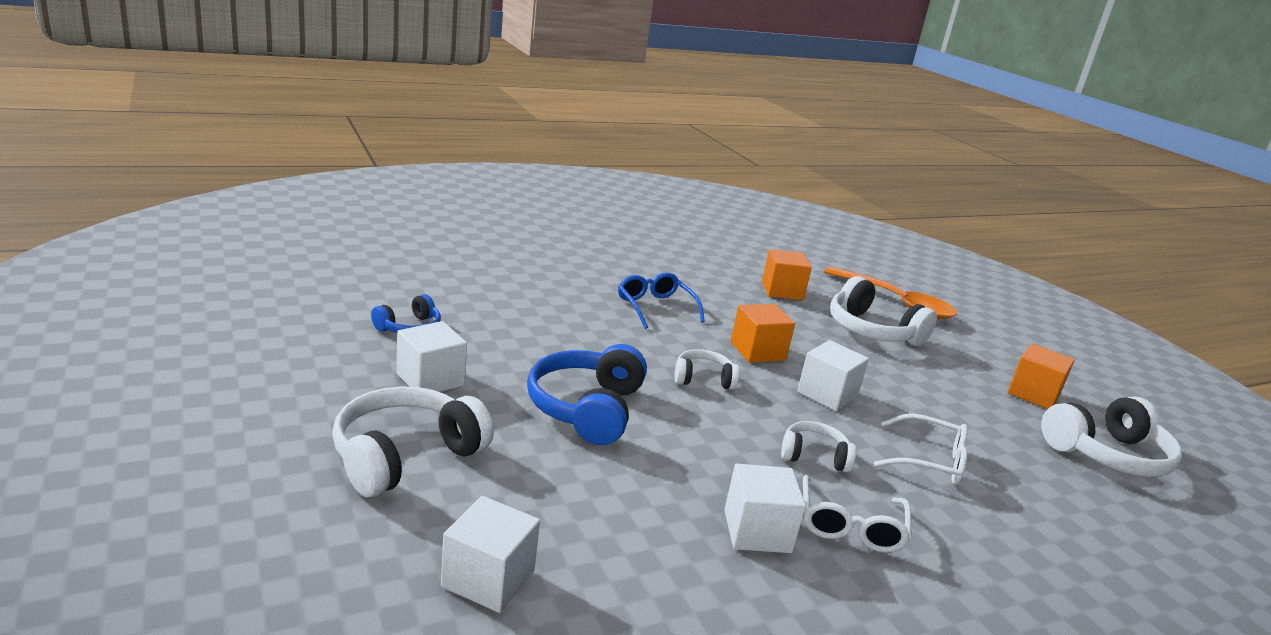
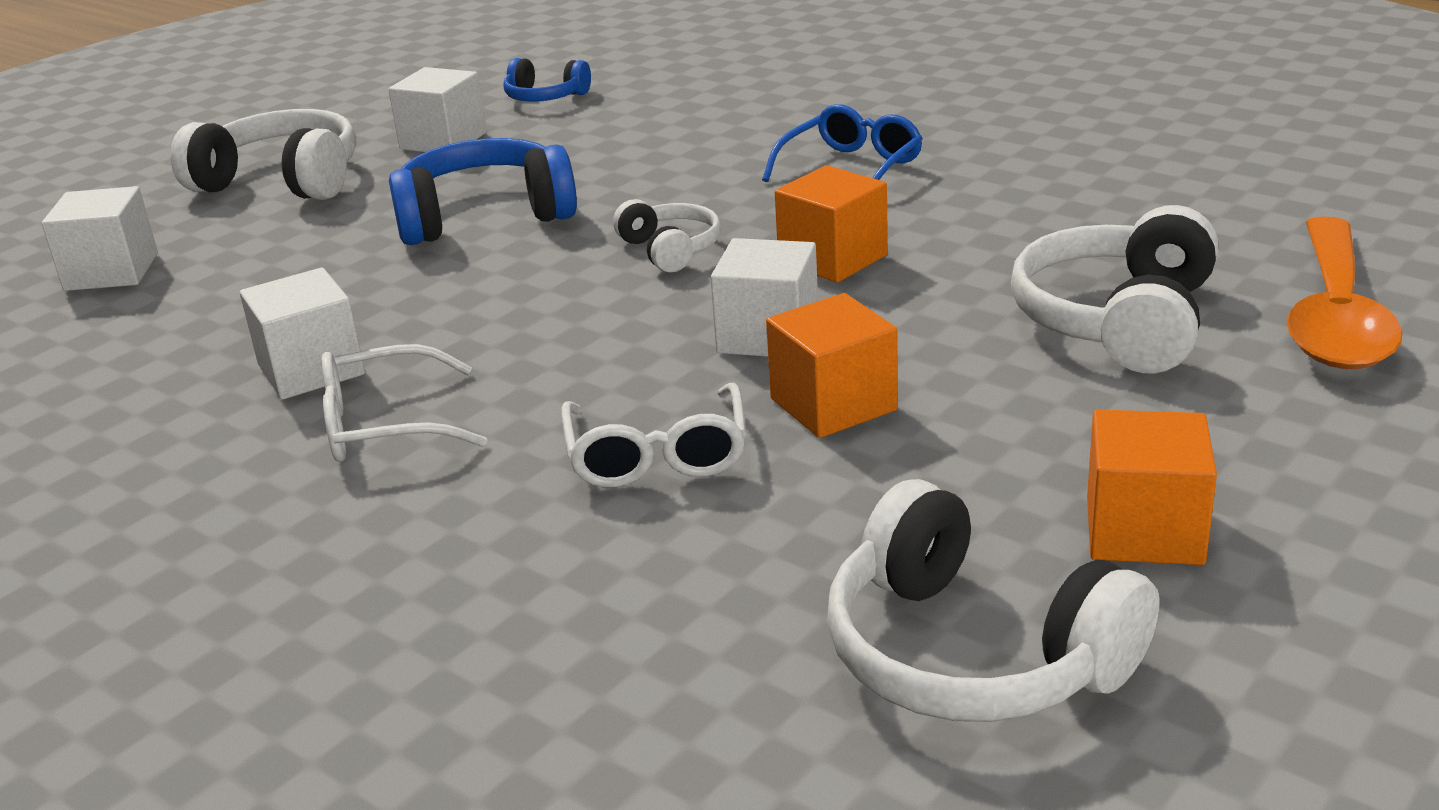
camera: 70 degrees right, 5 degrees up
(782, 291) = (1131, 220): orange cube -> orange cube (833, 404)
(814, 456) = (547, 365): white headphones -> none

